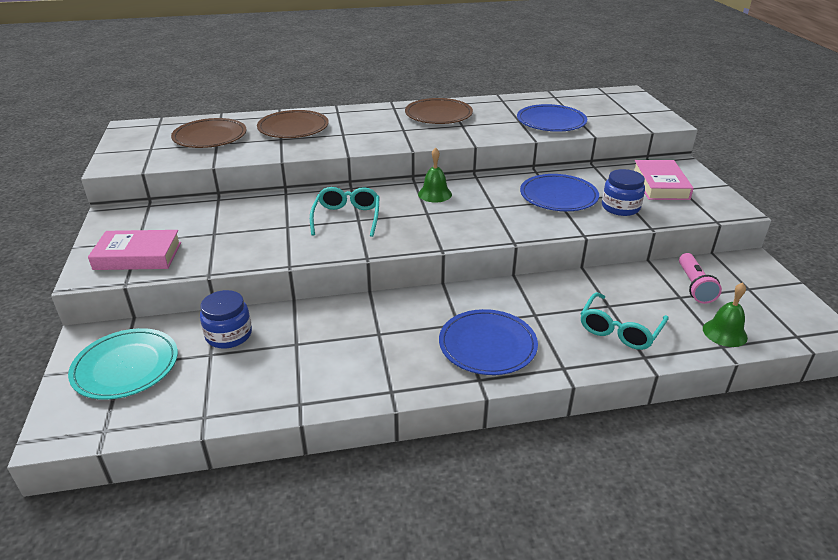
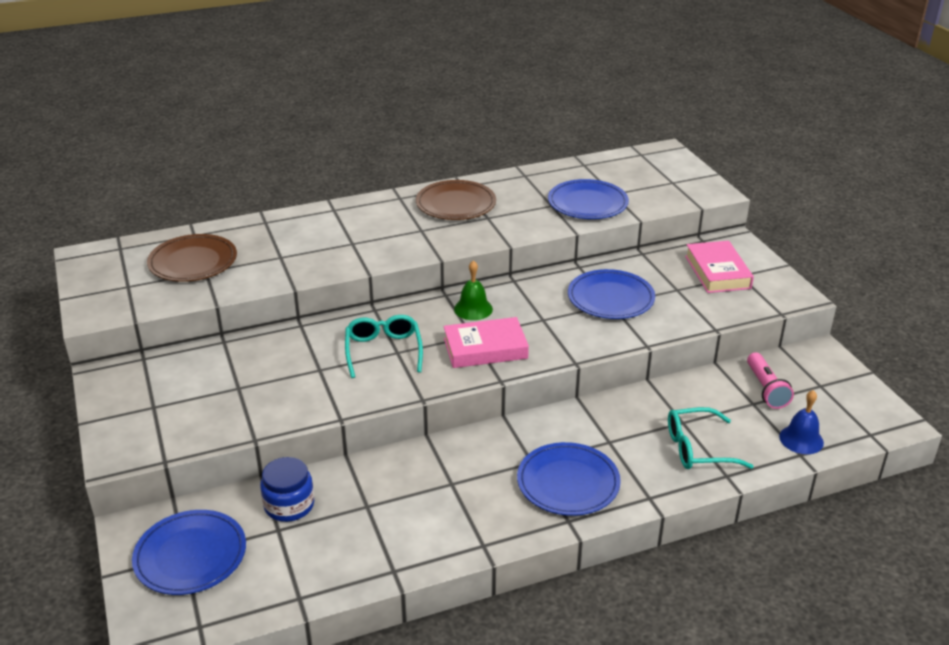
camera: 10 degrees left, 0 degrees up
(126, 367) = (190, 556): turquoise plate -> blue plate
(138, 256) = (162, 426): pink book -> pink book (485, 348)
(293, 128) = (289, 239): brown plate -> none
(619, 330) = (698, 448): turquoise glasses -> turquoise glasses turned 60 degrees clockwise
(620, 207) = (679, 306): blue jar -> none
(724, 333) = (801, 439): green bell -> blue bell

